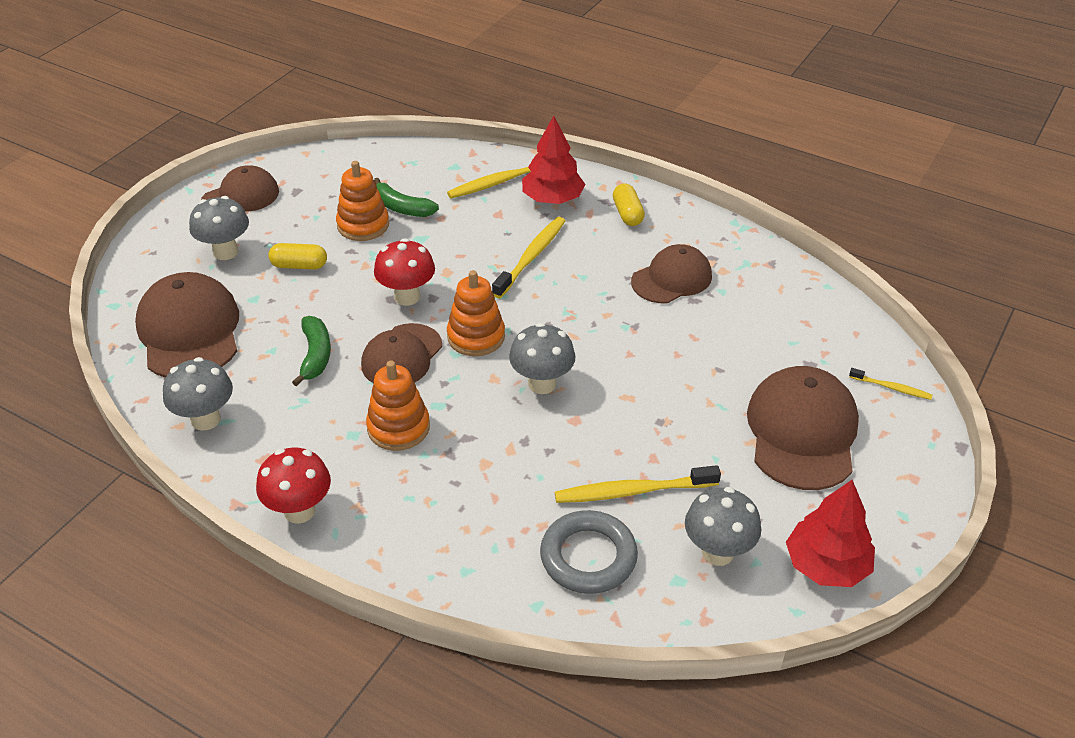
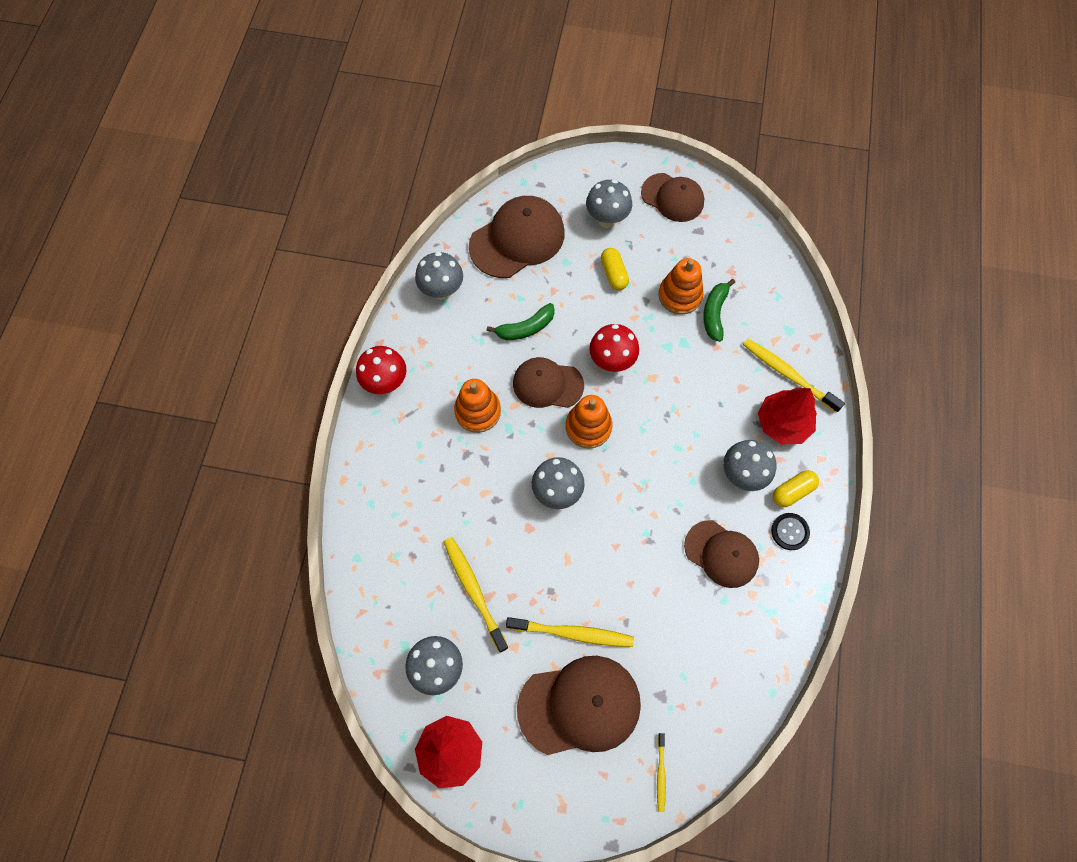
camera: 70 degrees right, 25 degrees up
(531, 257) = (698, 433): yellow toothbrush -> yellow toothbrush (572, 633)
(588, 557) = (406, 578): grey ring -> none
(593, 241) = (742, 475): none -> grey mushroom
(668, 228) = (790, 532): none -> black button

